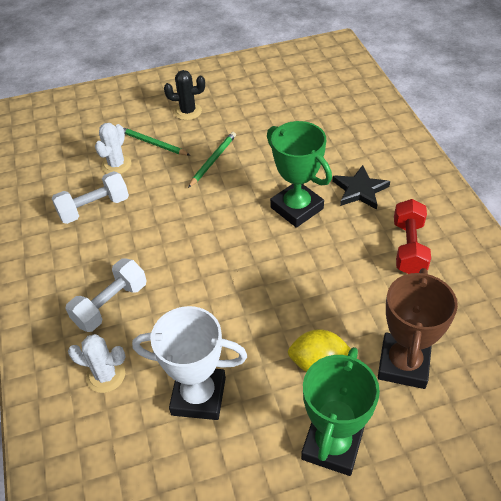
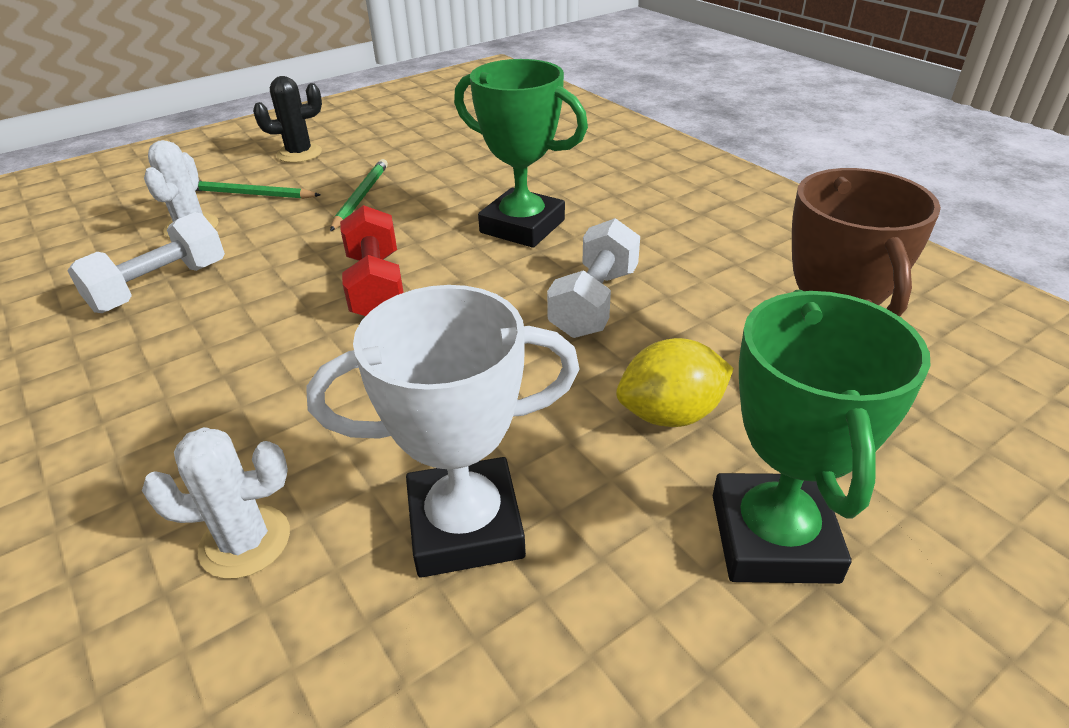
camera: 20 degrees left, 10 degrees down
(110, 304) = (227, 417): white dumbbell -> white dumbbell (594, 302)
(360, 190) = (607, 192): black star -> none
(409, 247) = (719, 238): red dumbbell -> red dumbbell (376, 286)

